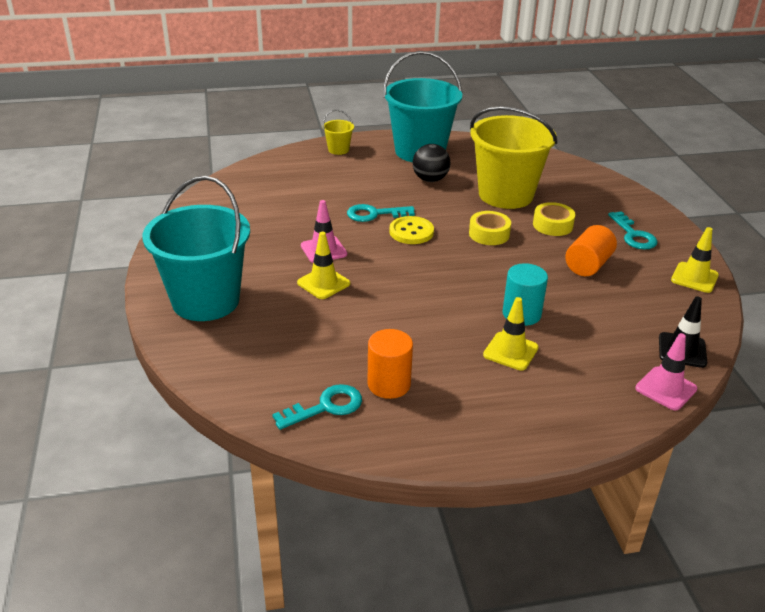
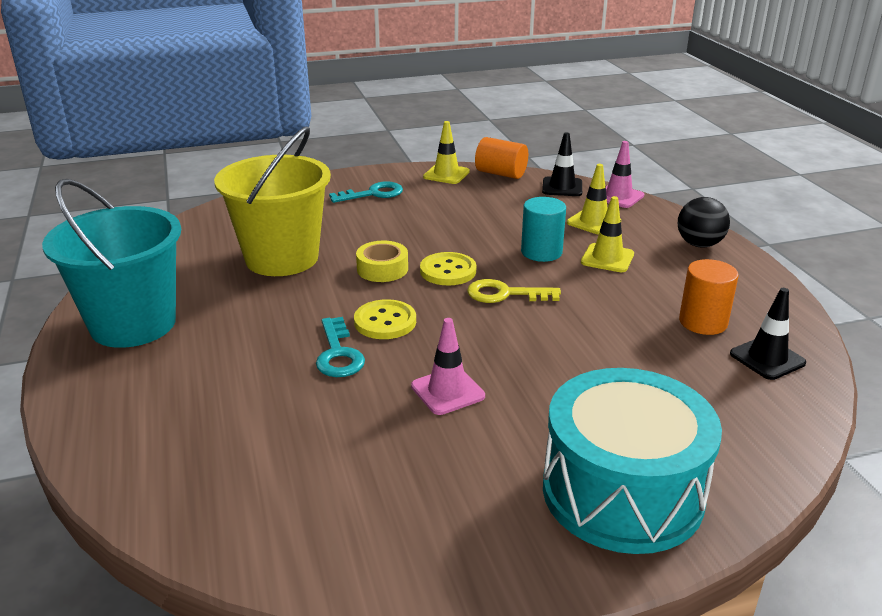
camera: 95 degrees left, 5 degrees down
(206, 300) = (622, 492): turquoise bucket -> turquoise drum
(323, 283) = (533, 383): yellow traffic cone -> yellow traffic cone (593, 222)
(326, 407) = (767, 358): turquoise key -> black traffic cone
(338, 150) = (101, 408): yellow bucket -> none
(430, 179) = (232, 312): black ball -> black ball (699, 244)
(446, 286) = (505, 294): none -> yellow key
(485, 262) = (448, 271): none -> yellow button
(552, 225) = (356, 232): yellow tape -> none
(588, 265) = (437, 217): orange cylinder -> orange cylinder (501, 174)

